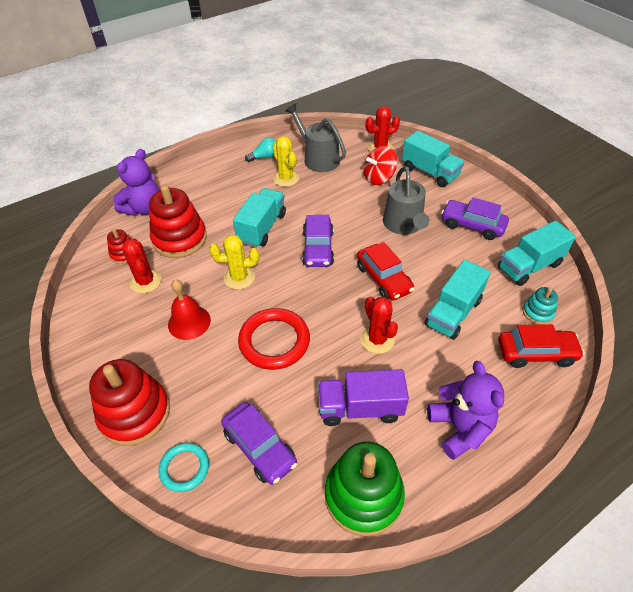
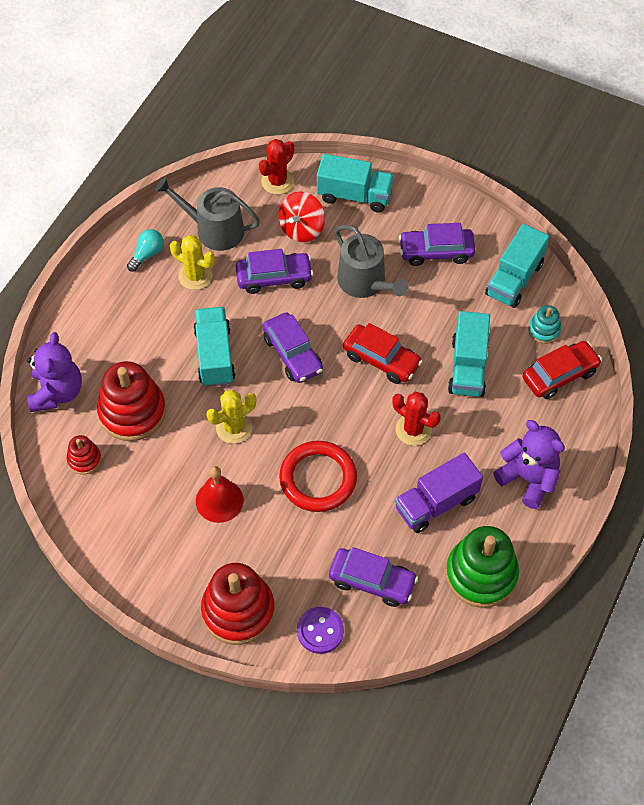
camera: 30 degrees left, 10 degrees up
(145, 281) = (137, 479): red cactus -> none
(184, 468) = (320, 631): turquoise ring -> purple button
(338, 198) = (274, 277): none -> purple car

